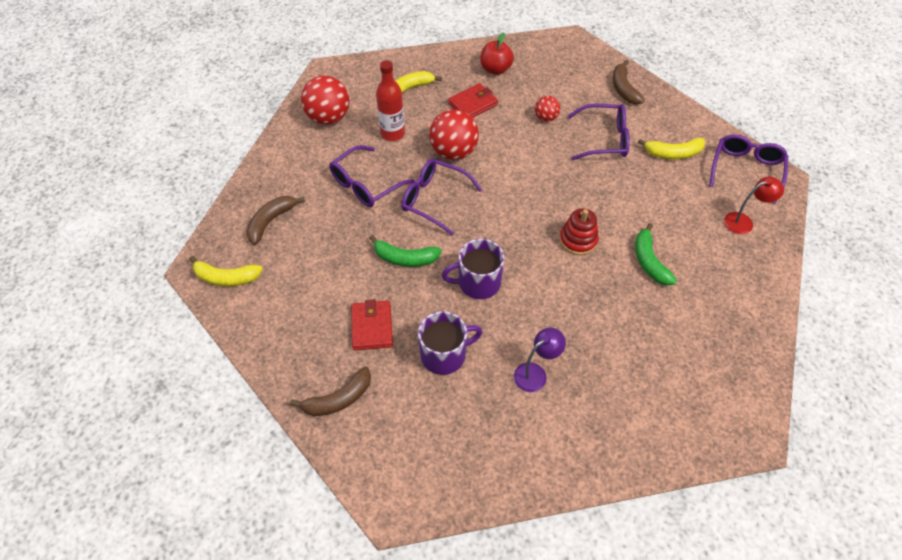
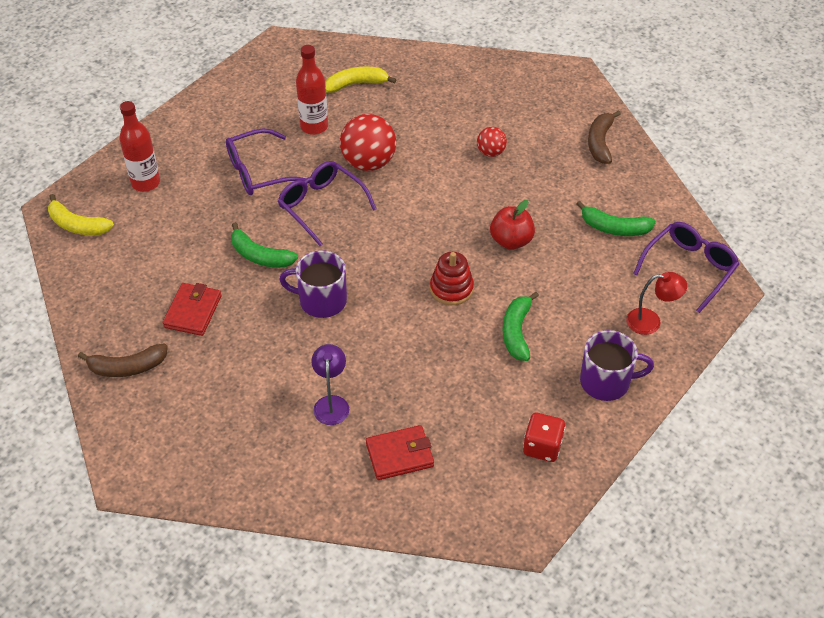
camera: 20 degrees right, 5 degrees down
(271, 221) = (146, 183): brown banana -> red bottle
(328, 118) = (256, 93): red ball -> none
(444, 355) = (250, 358): purple mug -> purple mug (606, 382)
(473, 104) = (418, 117): red wallet -> red wallet (399, 455)
(495, 69) = (464, 85): red apple -> red apple (511, 241)
(535, 373) = (331, 403): purple lamp -> purple lamp turned 75 degrees counterclockwise
(604, 139) = (544, 192): purple glasses -> none
(673, 153) = (614, 228): yellow banana -> green banana
(725, 354) = (542, 447): none -> red dice

